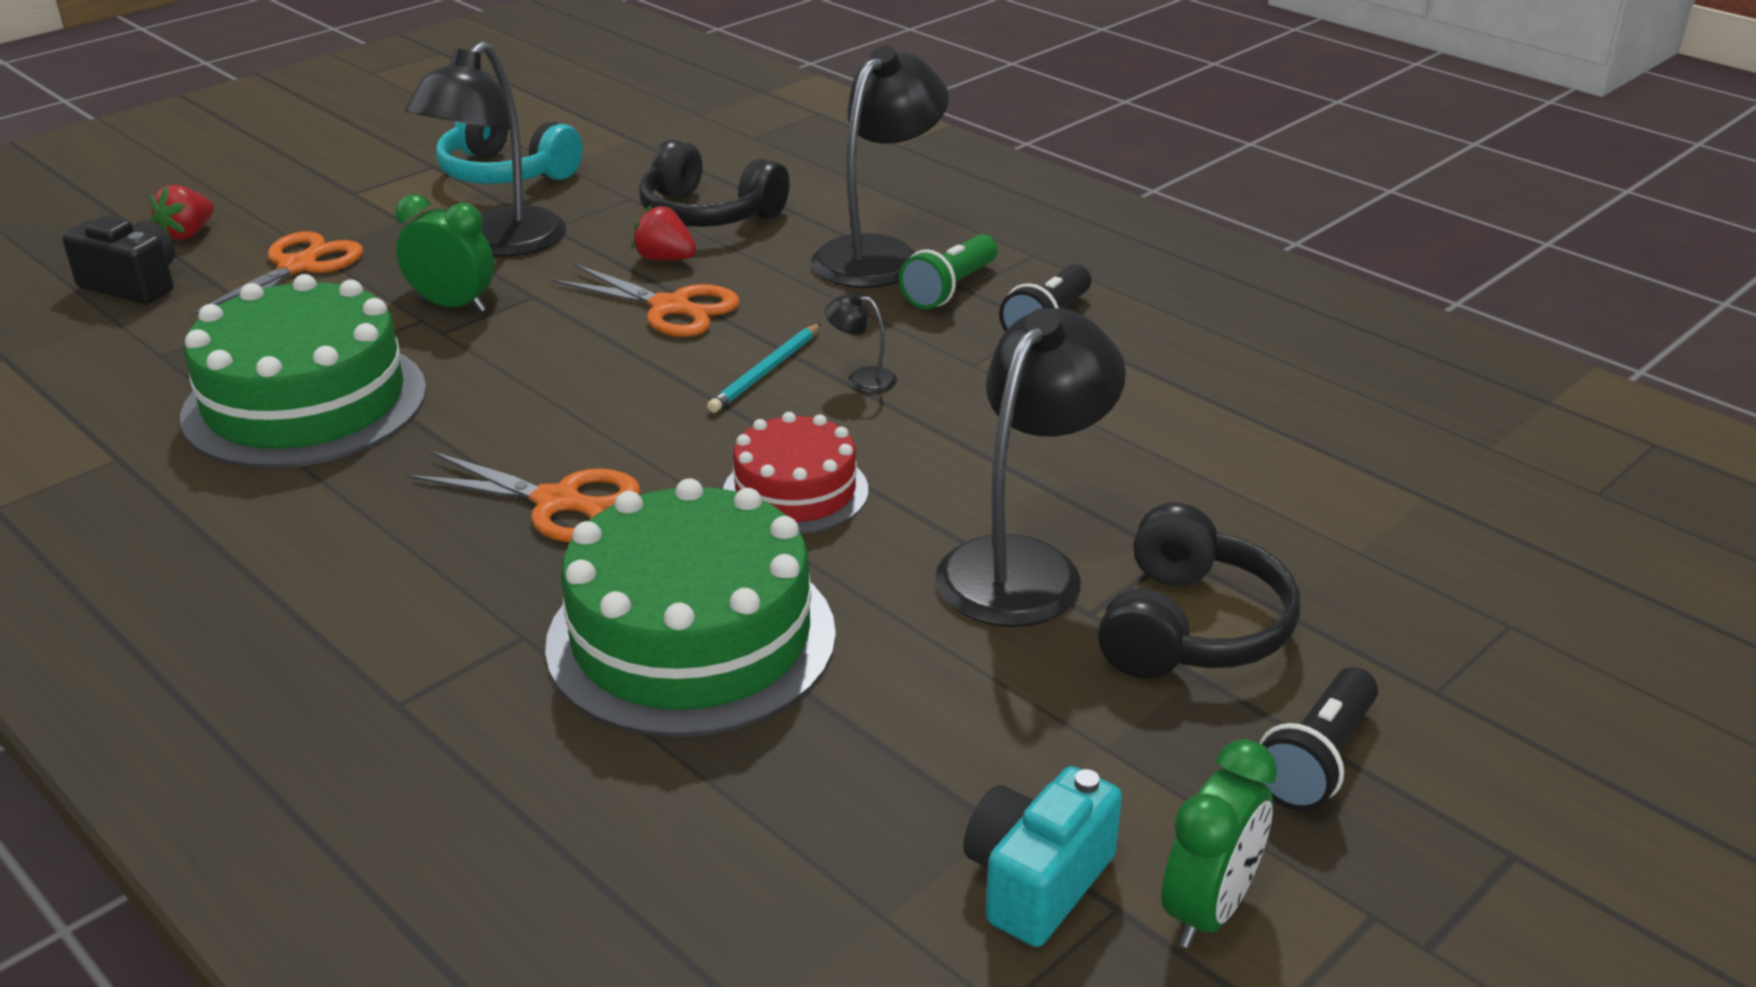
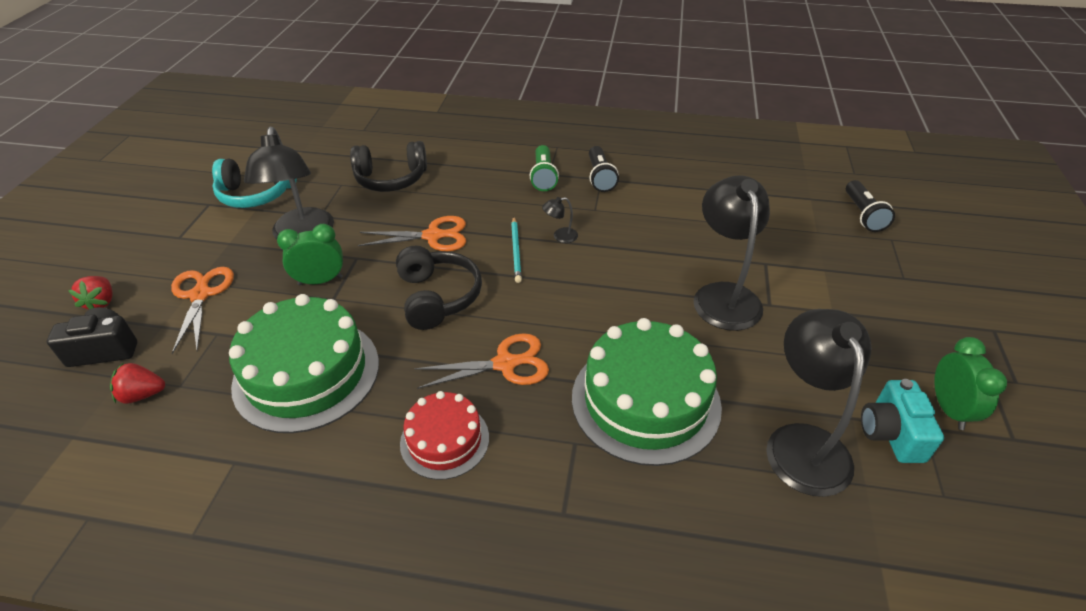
camera: 35 degrees left, 10 degrees up
(665, 259) = (399, 211): red strawberry -> red strawberry (143, 395)
(795, 491) = (600, 305): red cake -> red cake (444, 440)
(878, 254) = (493, 171): black lamp -> black lamp (802, 443)
(1190, 627) = (807, 293): black headphones -> black headphones (437, 297)
(1316, 760) = (905, 327): black flashlight -> black flashlight (863, 215)

